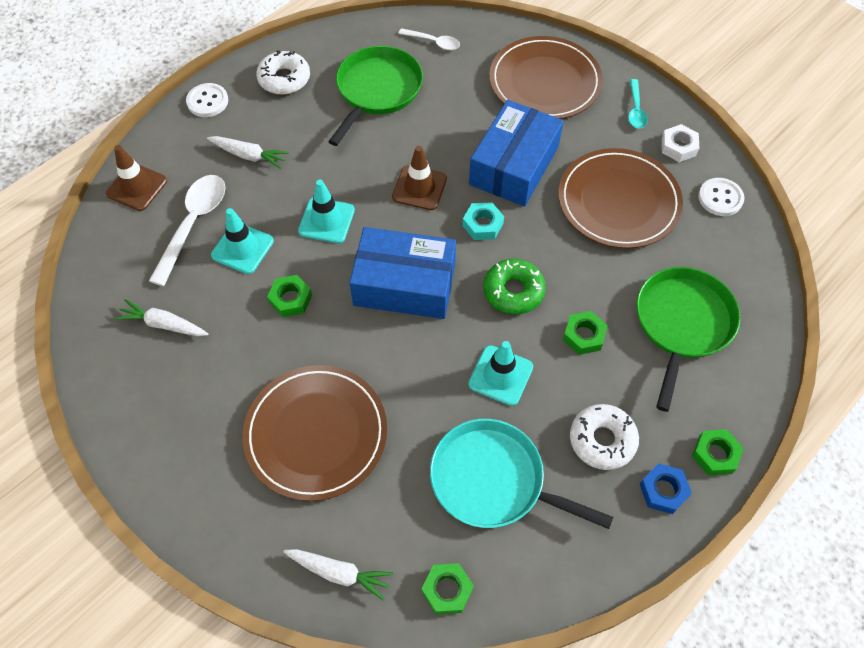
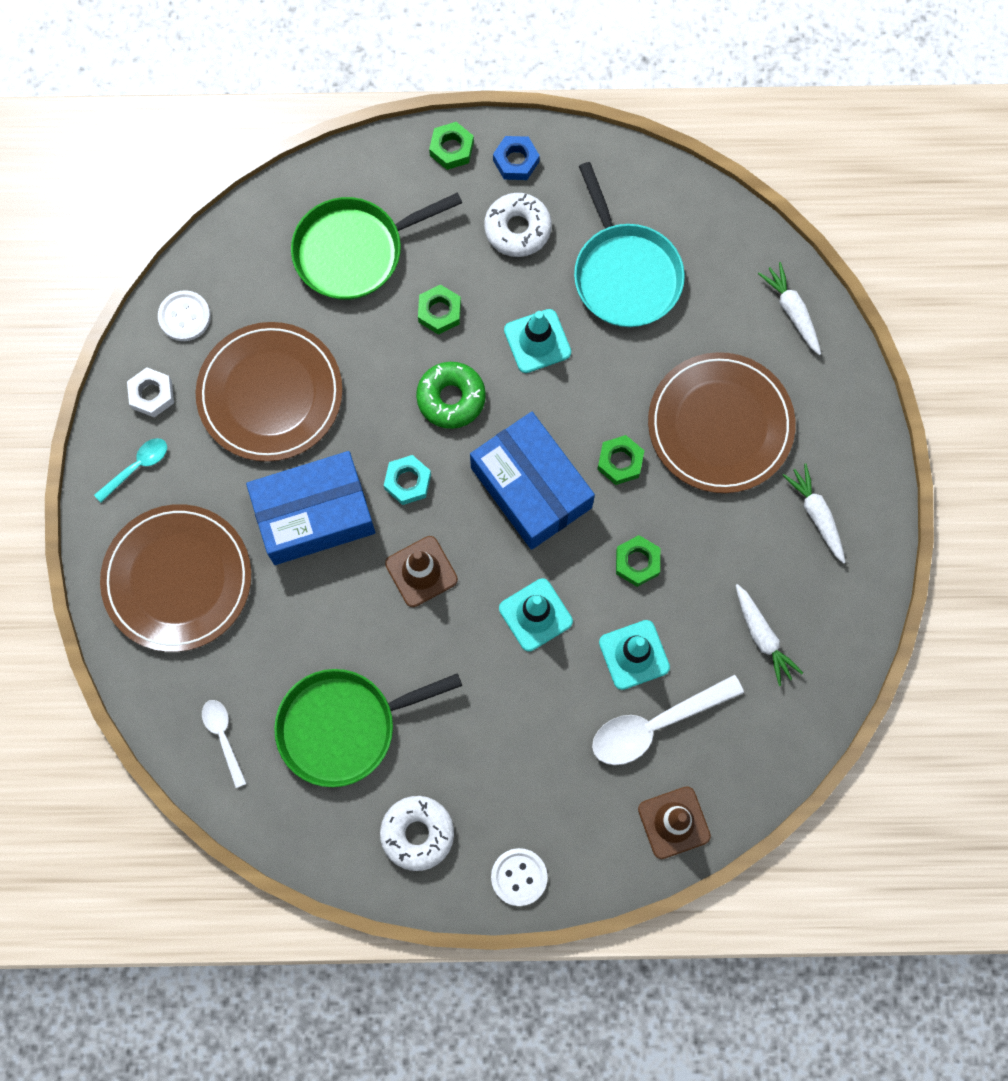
camera: 135 degrees left, 15 degrees up
(249, 155) = (538, 761): white carrot -> white carrot (816, 515)
(447, 590) = (729, 236): green nut -> green nut (620, 462)

